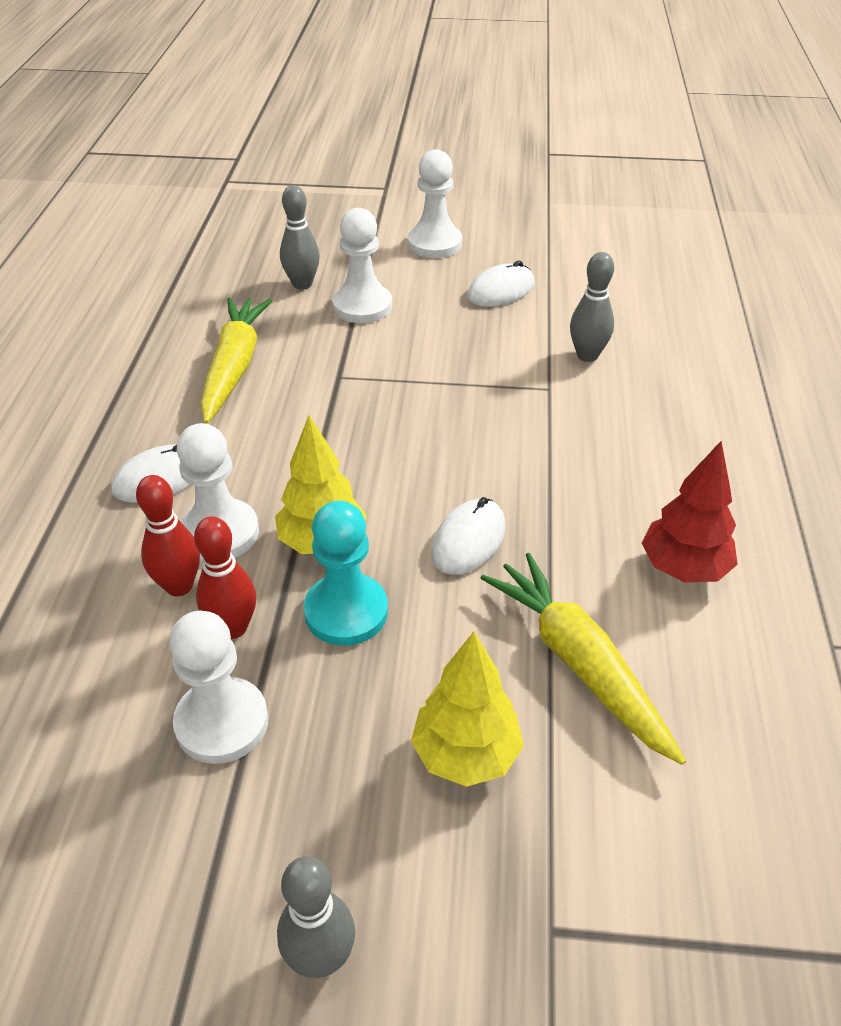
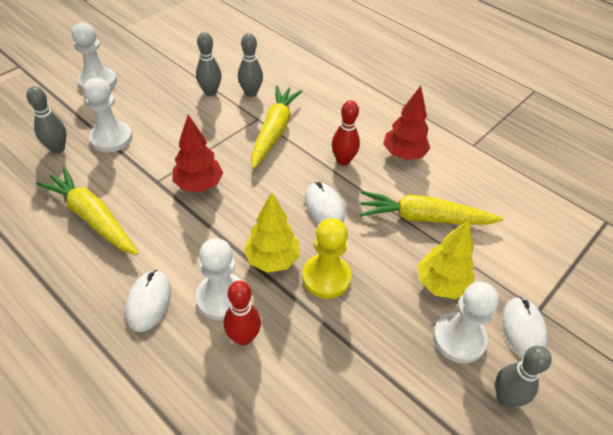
camera: 55 degrees left, 5 degrees up
(222, 722) = (352, 367): white pawn -> white pawn (459, 339)
(233, 628) = (295, 329): red bowling pin -> red bowling pin (343, 160)
(346, 612) = (326, 277): turquoise pawn -> yellow pawn
(372, 410) = (199, 185): none -> red tree
(501, 290) = (168, 86): white mouse -> white mouse (523, 329)
(538, 325) = (210, 92): none -> grey bowling pin
(546, 415) = (274, 131): none -> yellow carrot

